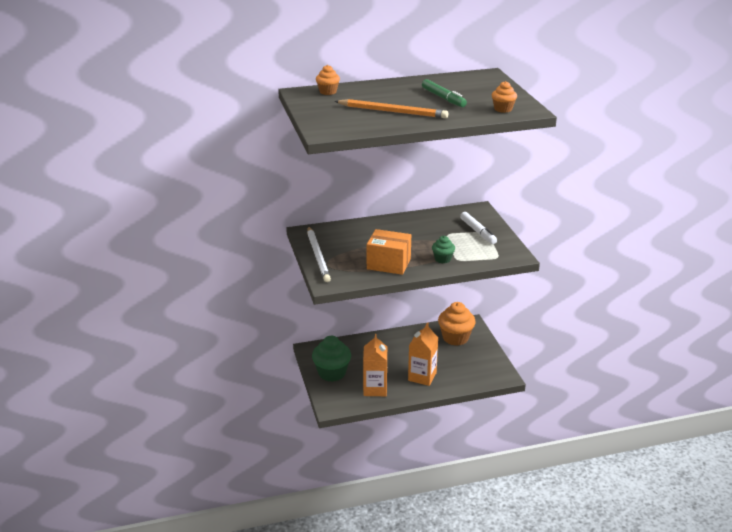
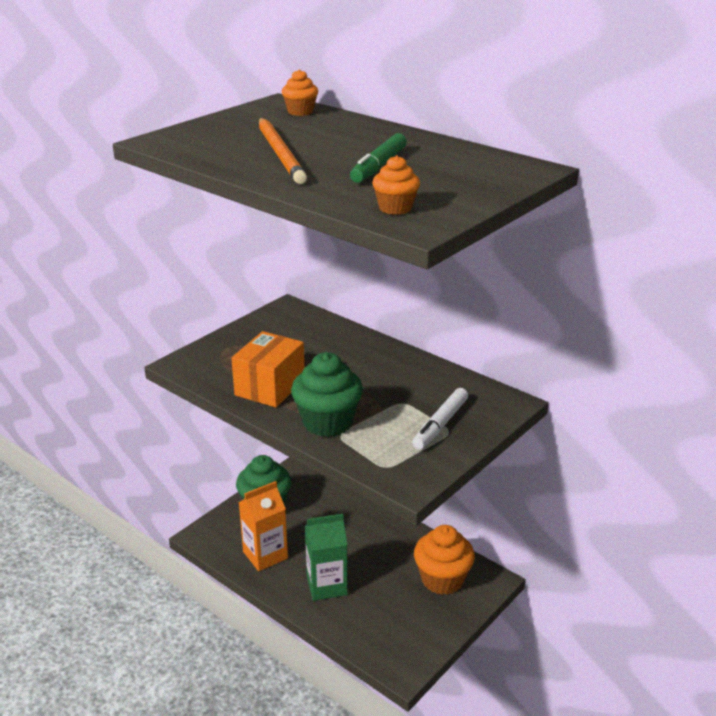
camera: 55 degrees right, 0 degrees up
(318, 256) = (239, 335): white pencil -> none
(388, 264) = (270, 387): orange box -> orange box turned 45 degrees clockwise
(422, 376) = (326, 585): orange carton -> green carton
(442, 259) = (327, 422): green cupcake -> green cupcake, size x1.85

